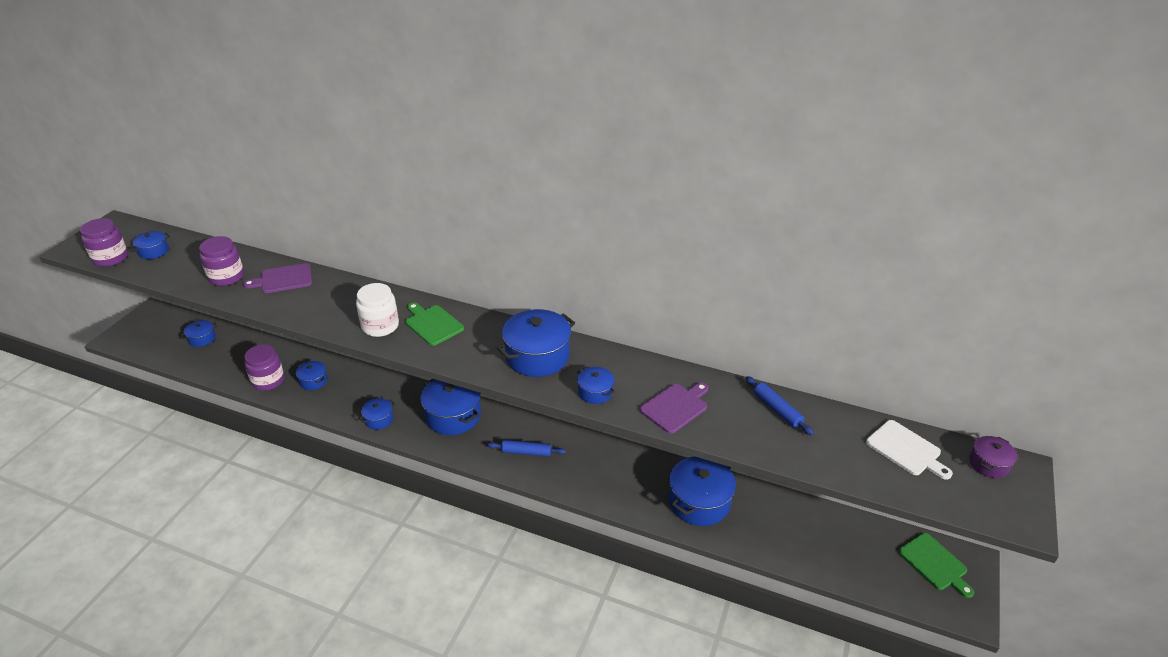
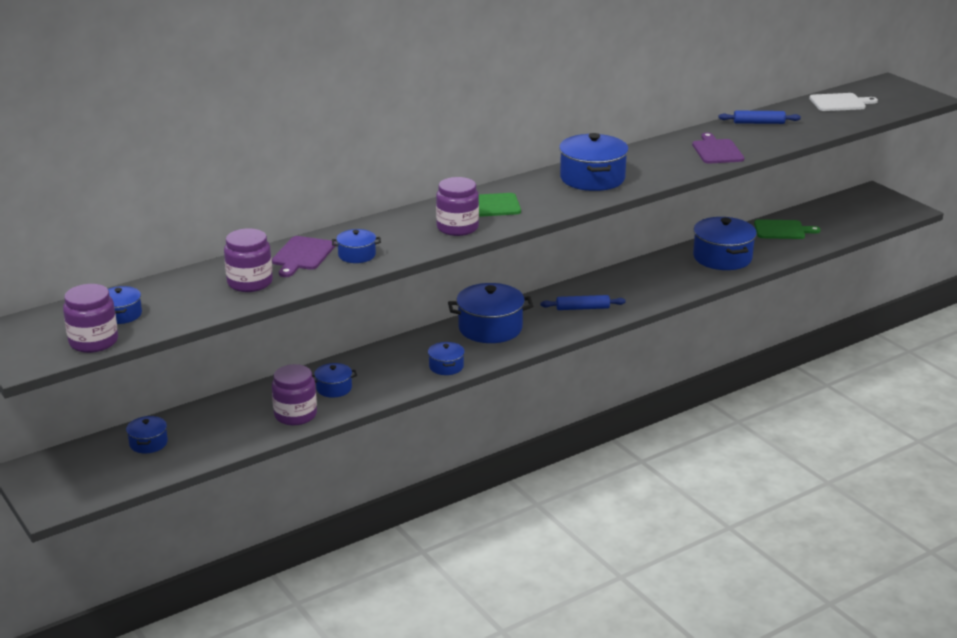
camera: 55 degrees left, 10 degrees down
(380, 326) = (457, 228): white jar -> purple jar
(526, 452) = (582, 308): blue rolling pin -> blue rolling pin turned 45 degrees clockwise
(595, 392) = (666, 171): blue pot -> blue pot (357, 255)
(935, 563) = (863, 203): green cutting board -> green cutting board (782, 230)
(988, 464) = (876, 88): purple pot -> none

